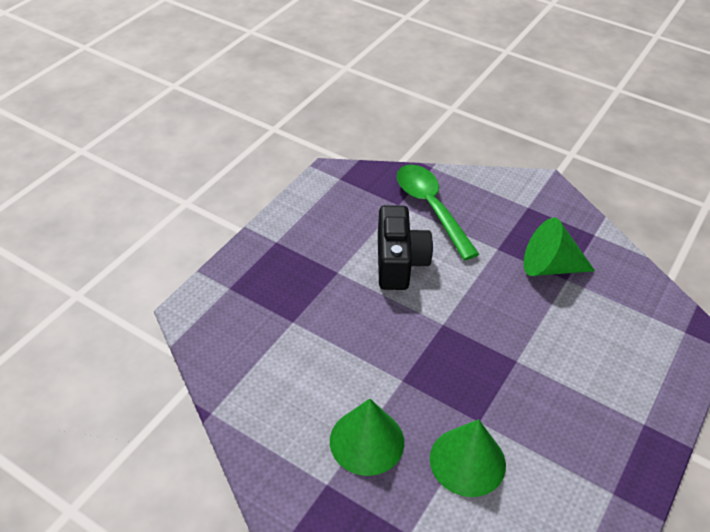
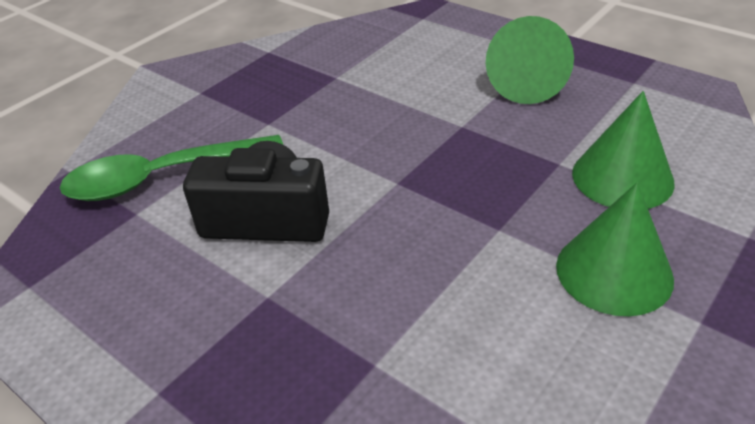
camera: 80 degrees left, 5 degrees down
(549, 267) = (313, 86): green cone -> green cone (526, 84)

